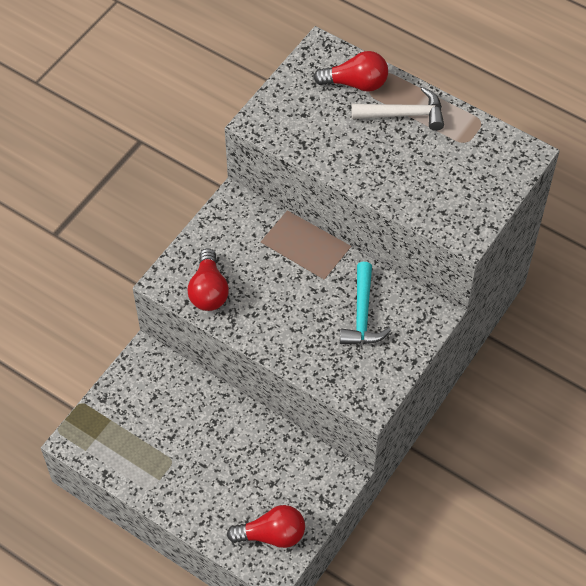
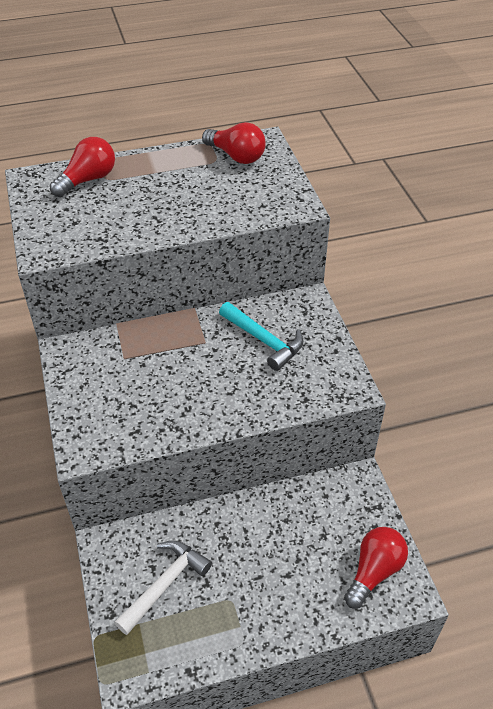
camera: 50 degrees left, 10 degrees down
(208, 291) = (129, 425): red light bulb -> red light bulb (236, 156)
(404, 114) = (150, 173): white hammer -> white hammer (165, 584)

